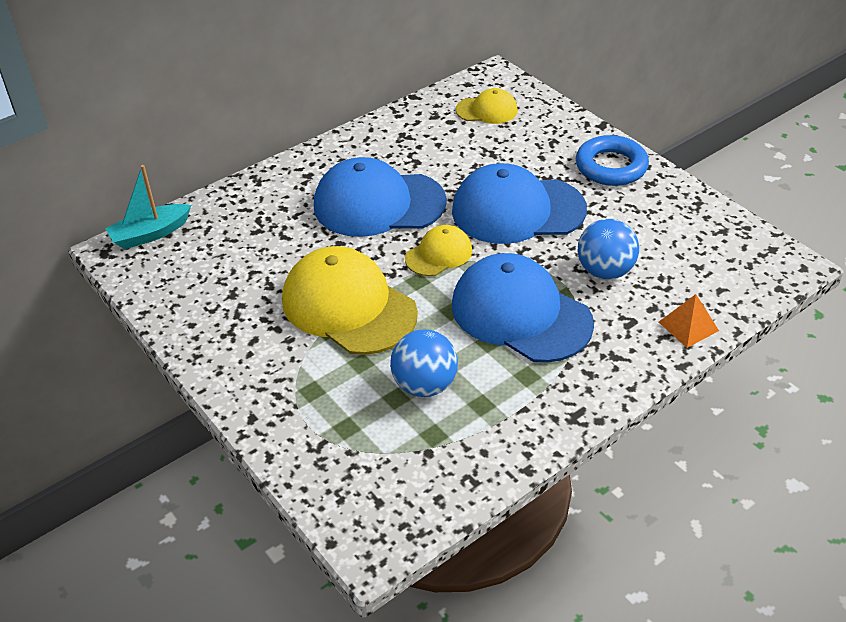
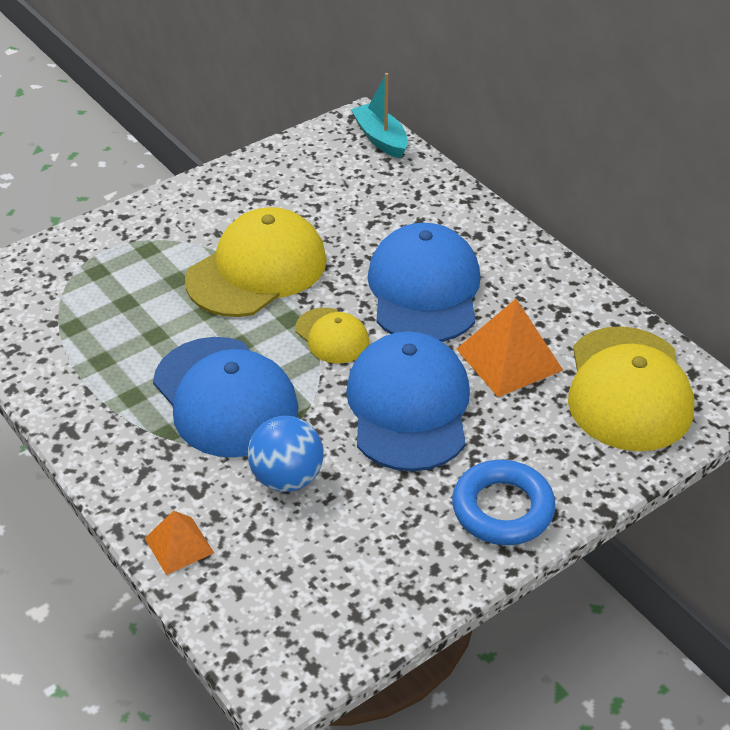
camera: 90 degrees right, 0 degrees up
(424, 385) = (137, 322): blue ball -> none
(460, 161) = (509, 359): none -> orange pyramid
(487, 110) = (628, 389): yellow cap -> yellow cap, size x1.94
(520, 314) = (225, 397): blue cap -> blue cap turned 105 degrees clockwise

